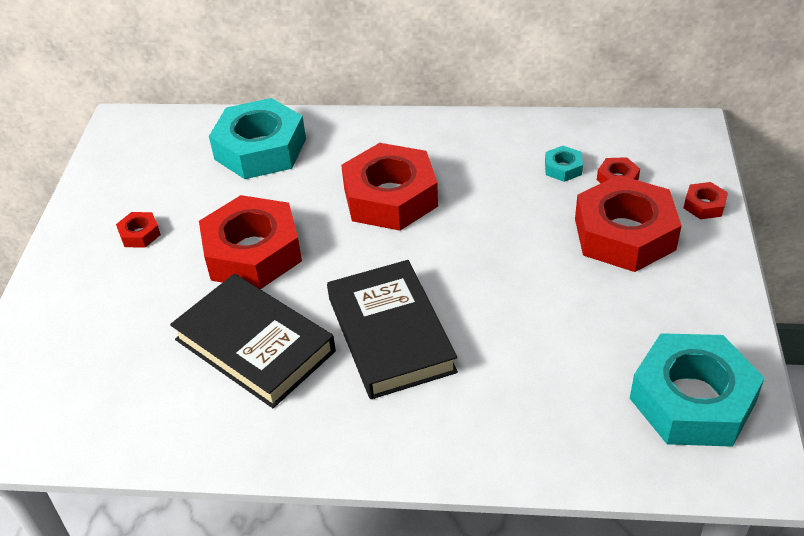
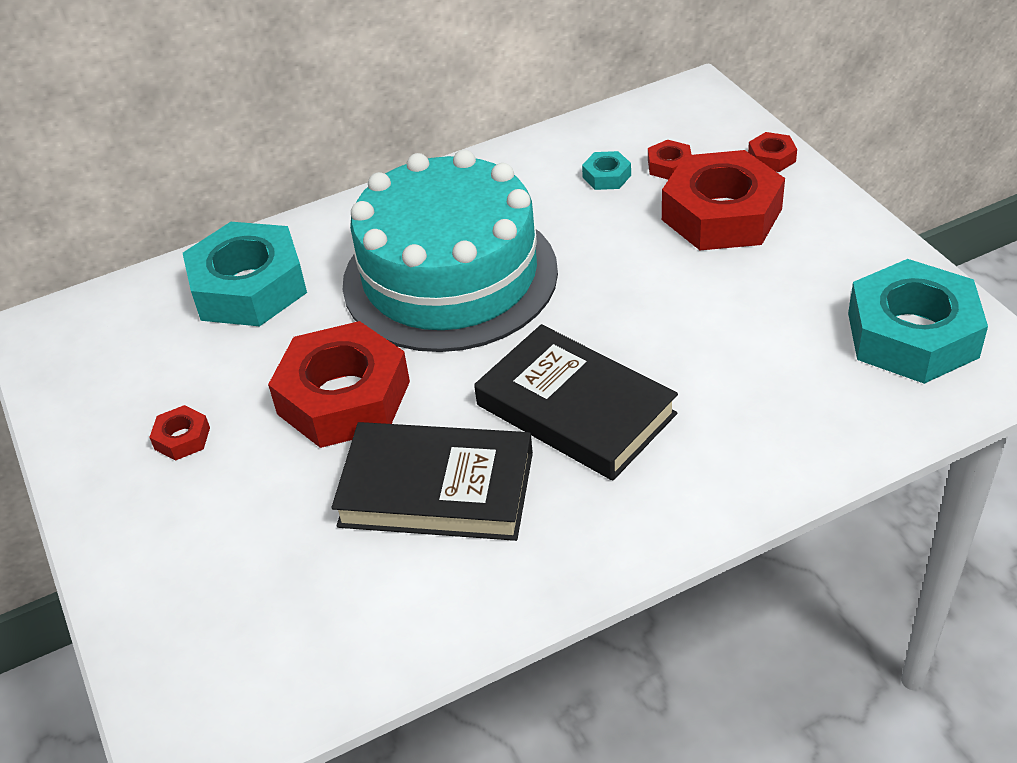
camera: 30 degrees left, 0 degrees up
(390, 197) = (450, 276): red nut -> turquoise cake

